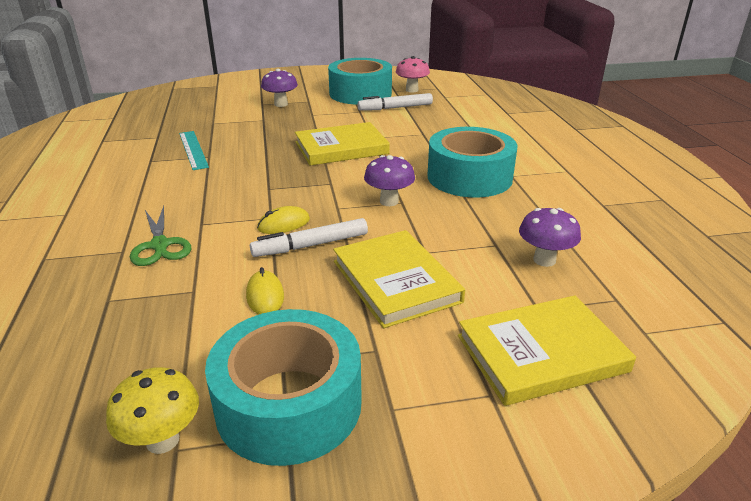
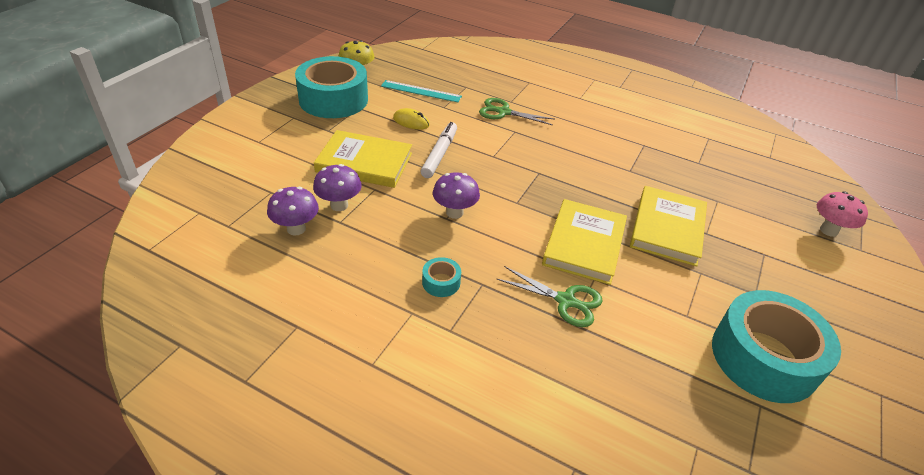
camera: 125 degrees right, 10 degrees up
(193, 149) = (652, 169): turquoise ruler -> turquoise ruler (421, 91)
(281, 104) = (754, 266): purple mushroom -> purple mushroom (339, 205)
(283, 224) = (478, 156): yellow mouse -> none
(395, 108) = (678, 355): white marker -> none
(408, 139) = (565, 301): none -> green scissors
(412, 90) = (753, 428): pink mushroom -> pink mushroom (828, 230)
(469, 177) = (441, 282): turquoise tape -> turquoise tape, size x0.40
(541, 353) = (249, 170): yellow book -> yellow book (667, 228)

